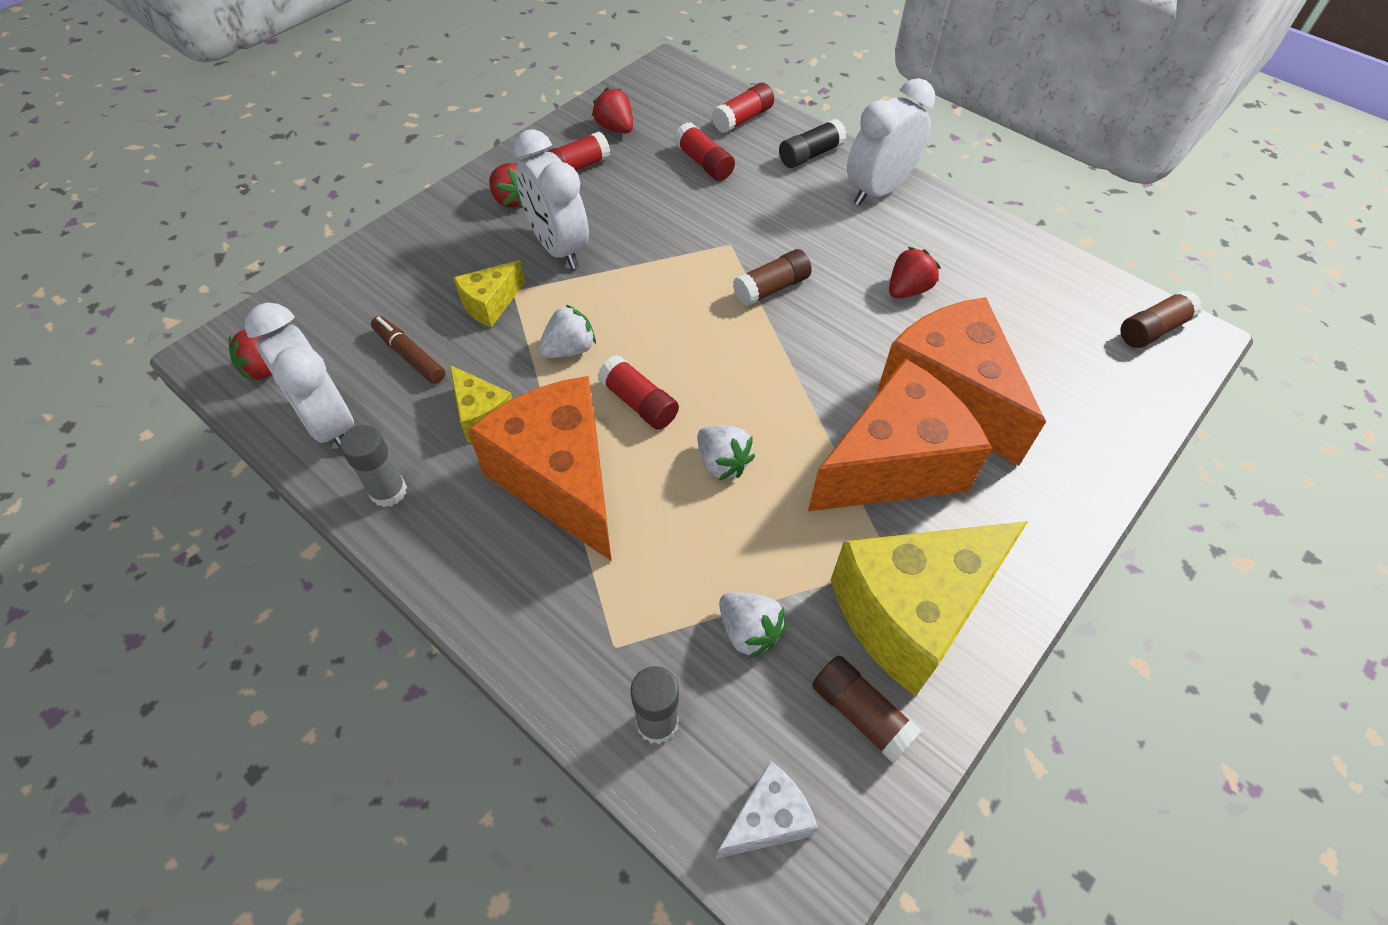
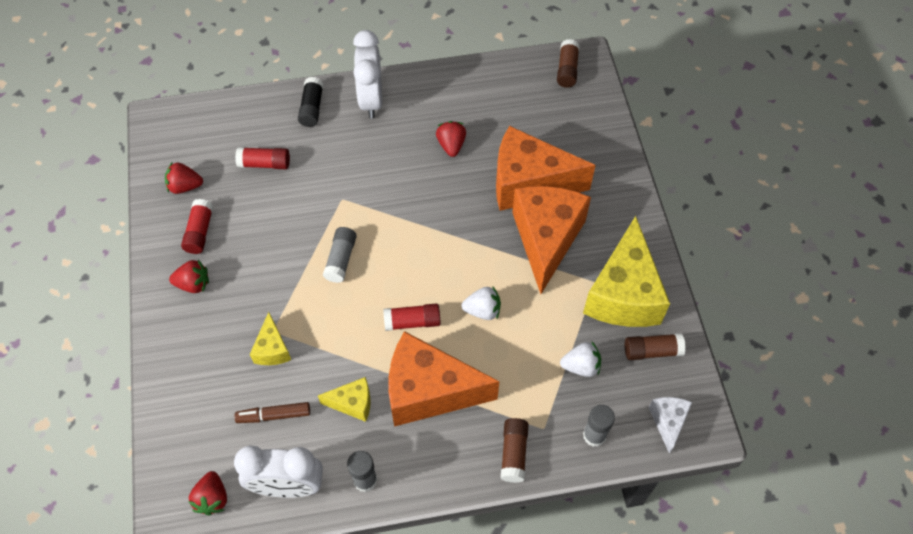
camera: 50 degrees left, 5 degrees up
(558, 248) = (261, 285): white clock -> none
(569, 349) = (345, 330): white strawberry -> none
(655, 290) = (341, 259): none -> grey glue stick
(743, 119) = (247, 116): red glue stick -> none
(771, 288) = (392, 204): brown glue stick -> brown glue stick (514, 453)

